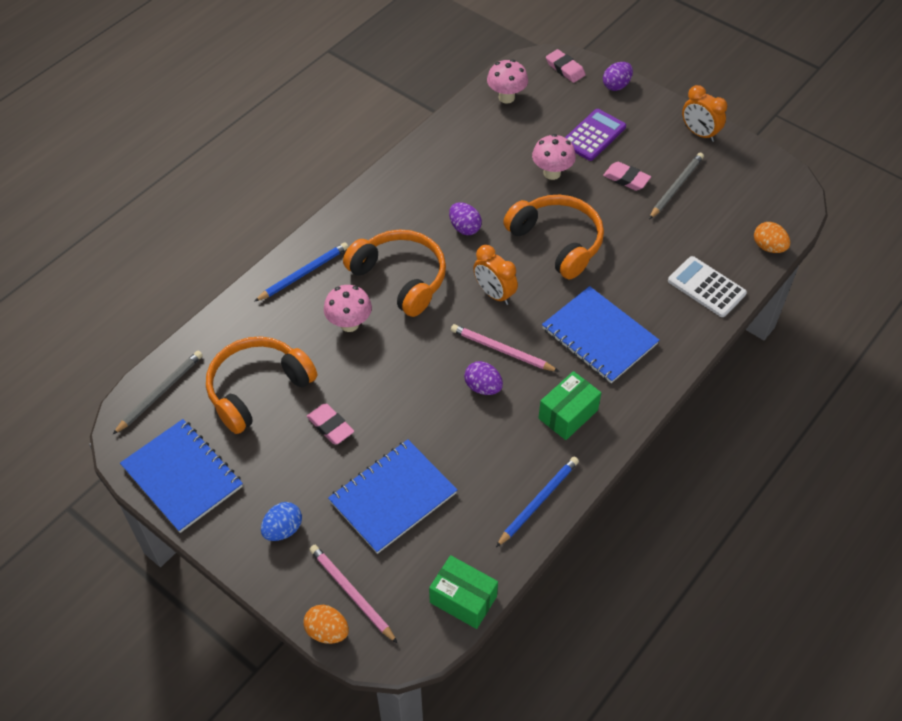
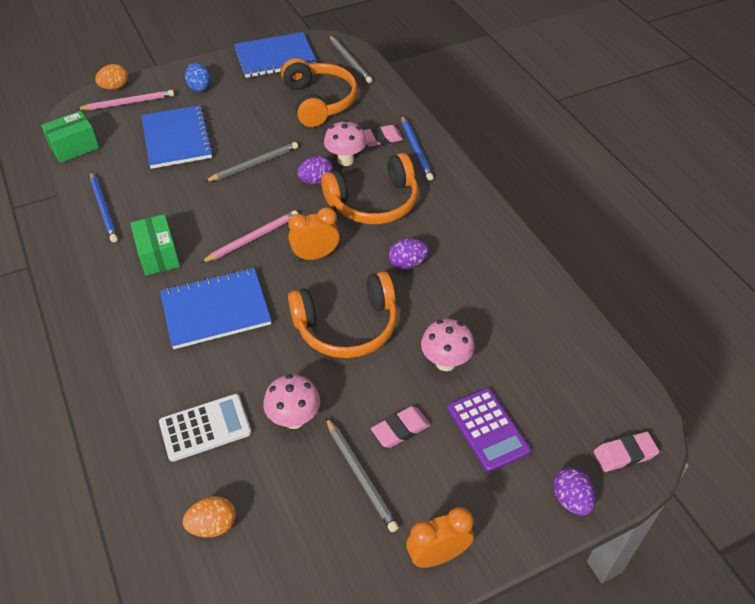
camera: 115 degrees right, 5 degrees down
(330, 426) = (259, 126): pink eraser -> pink eraser (380, 139)
(397, 400) = (254, 164): none -> grey pencil
(483, 387) = (226, 214): purple egg -> purple egg (316, 181)
(506, 97) = (589, 370): pink mushroom -> pink mushroom (294, 419)

